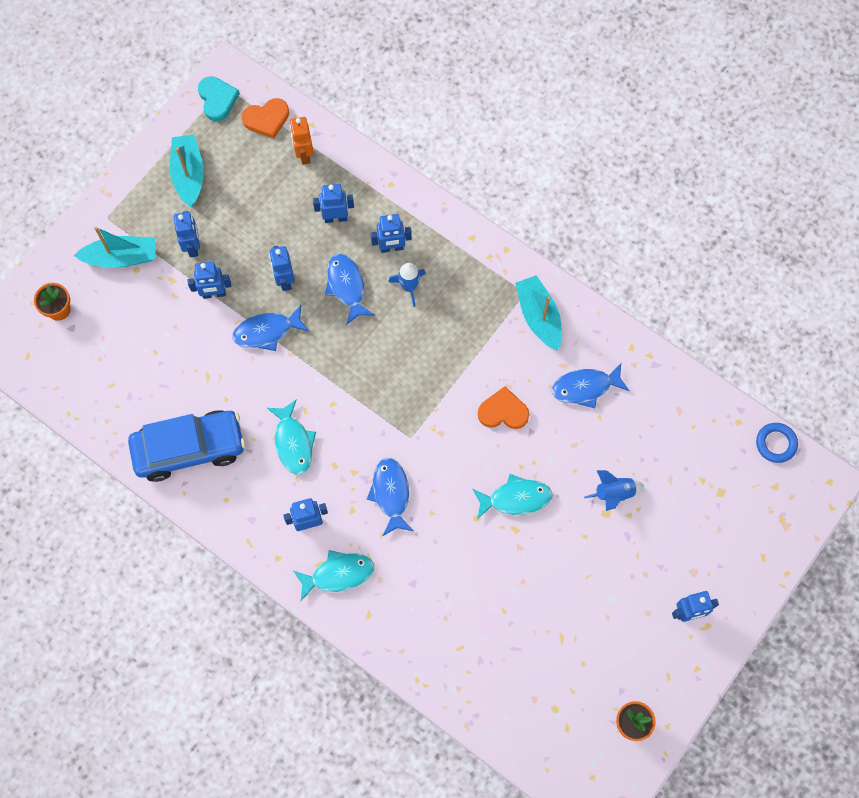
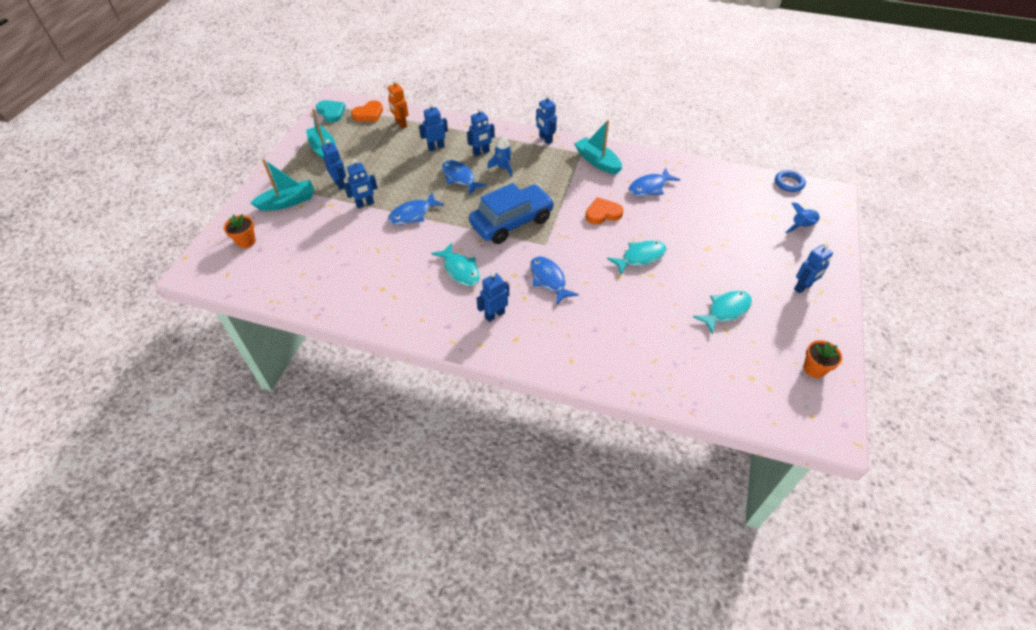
camera: 20 degrees left, 20 degrees down
(189, 449) = (379, 295): blue car -> blue car (512, 222)
(285, 280) = (414, 185): blue robot -> blue robot (545, 139)
(338, 574) = (533, 341): turquoise fish -> turquoise fish (725, 311)
(614, 494) = (705, 236): blue rocket -> blue rocket (802, 226)

